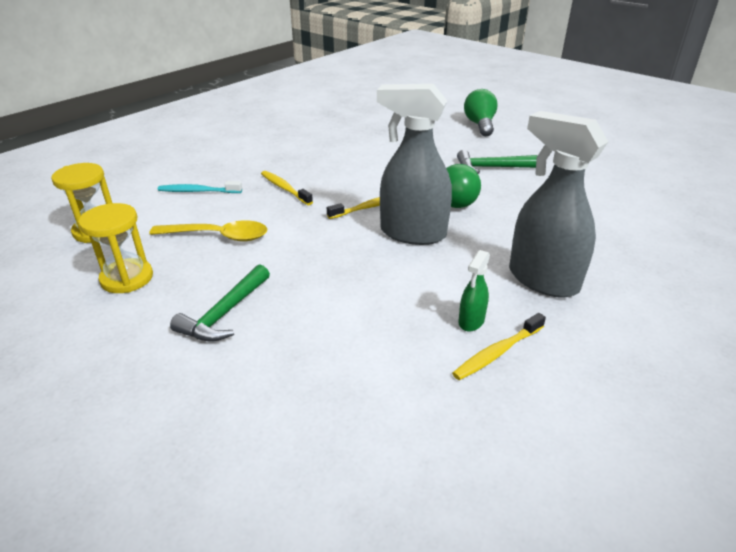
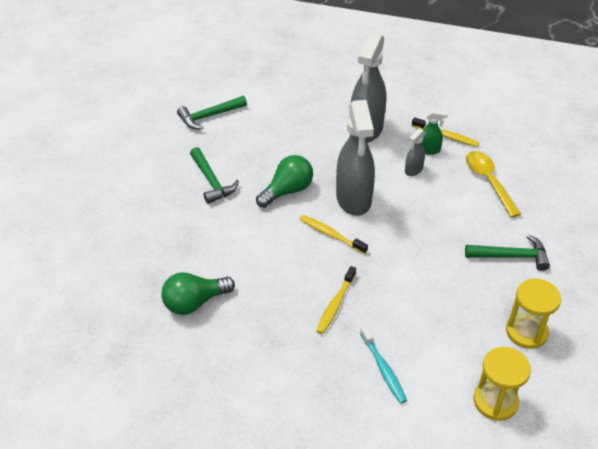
camera: 115 degrees left, 10 degrees up
(218, 236) = (438, 309): yellow spoon -> yellow spoon (488, 181)
(436, 292) = (413, 170): none -> grey spray bottle
(480, 125) = (106, 209): green light bulb -> green light bulb (194, 302)
(605, 184) = (209, 116): none -> green hammer

